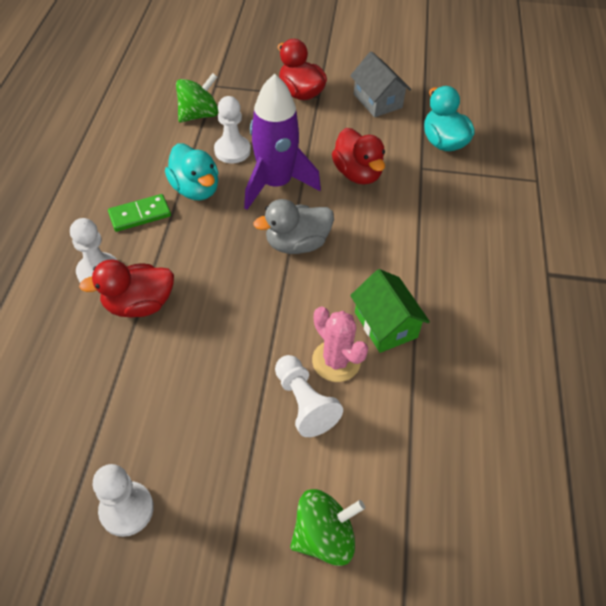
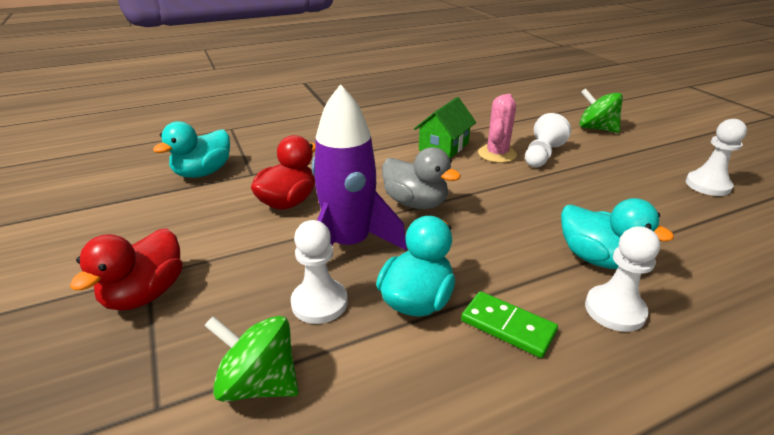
camera: 120 degrees left, 20 degrees down
(139, 304) = (597, 259): red duck -> turquoise duck
(377, 101) = (141, 227): grey house -> none

